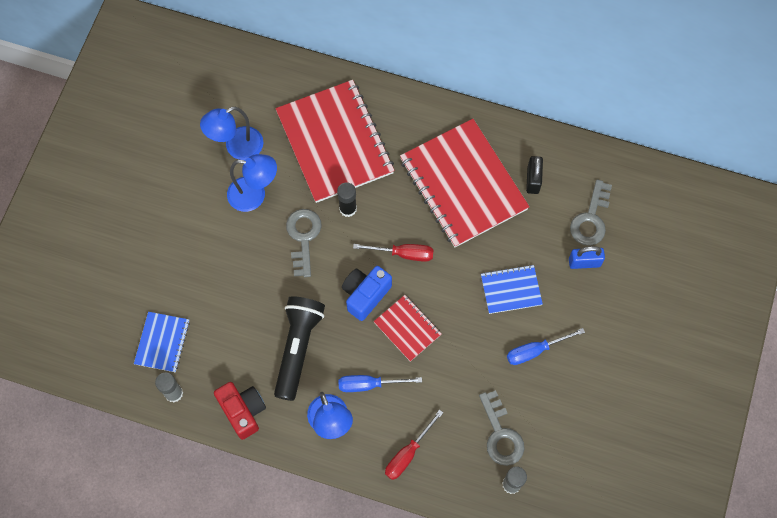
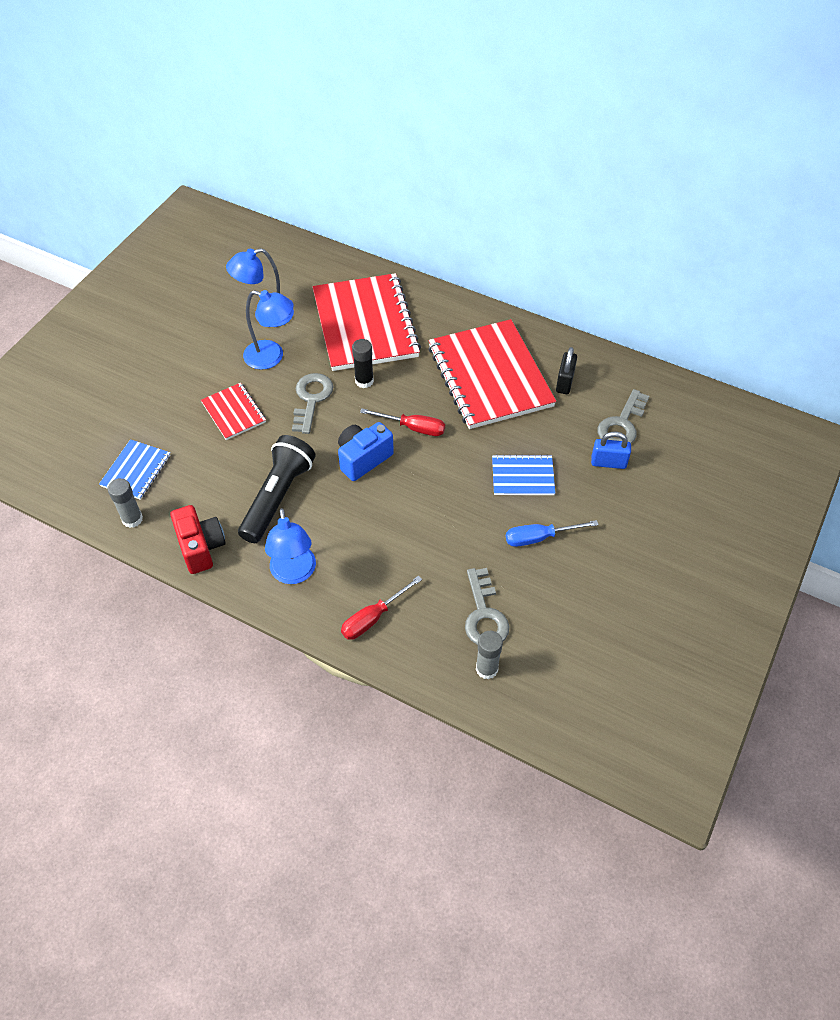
camera: 10 degrees right, 15 degrees down
(369, 384) = (346, 543): blue screwdriver -> none
(407, 328) = (401, 496): red notebook -> red notebook (233, 412)

